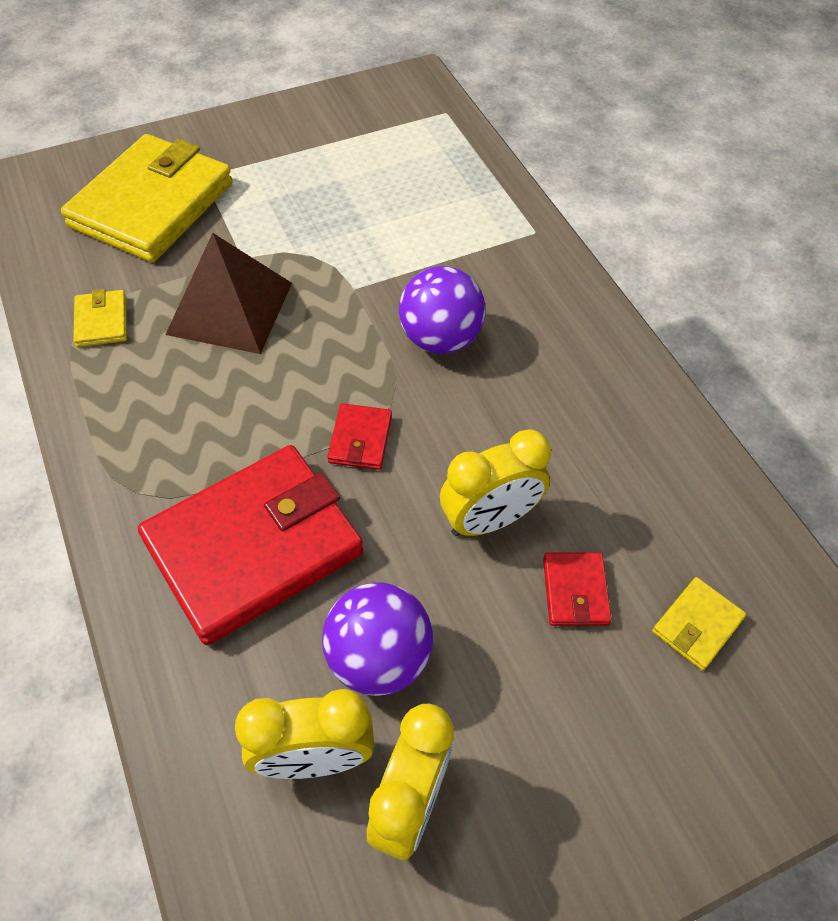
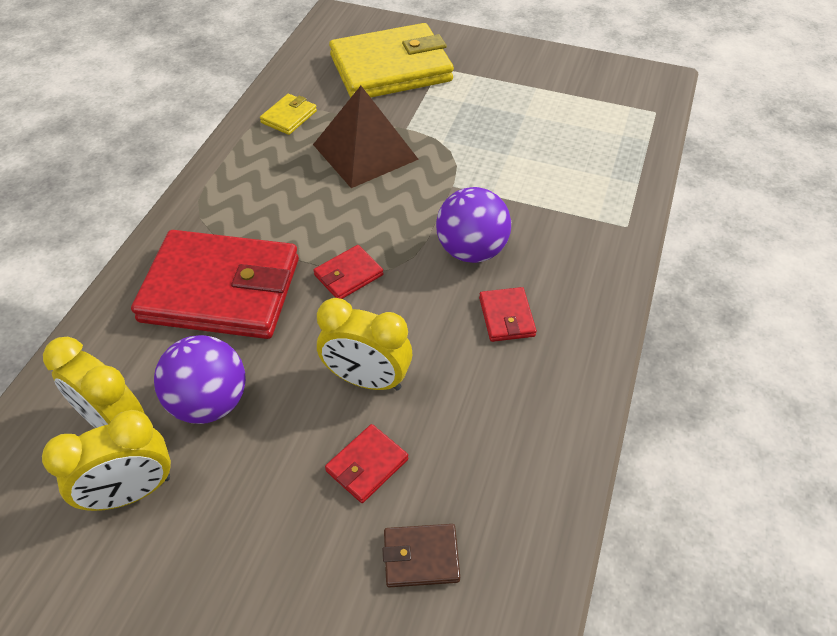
camera: 45 degrees right, 5 degrees down
(534, 377) = (506, 317): none -> red wallet
(697, 625) = (421, 557): yellow wallet -> brown wallet

